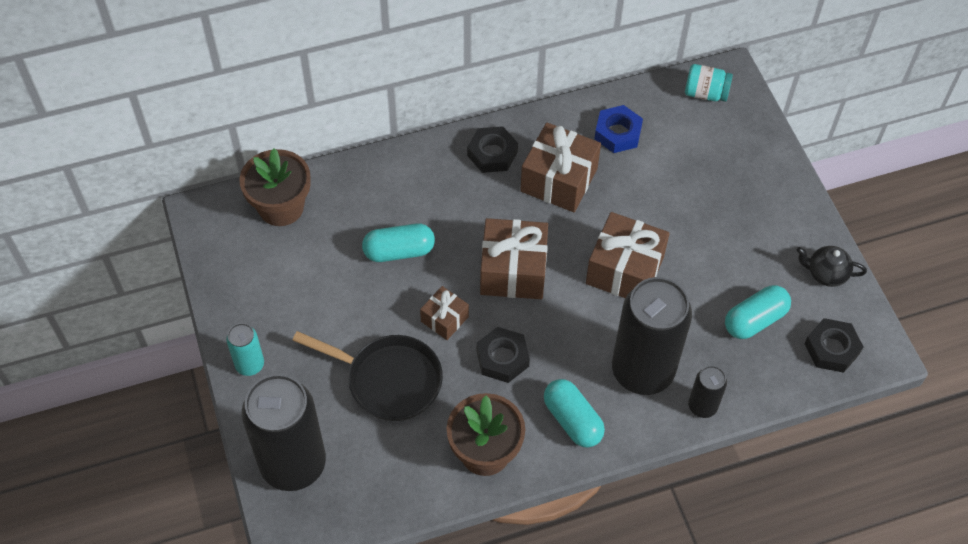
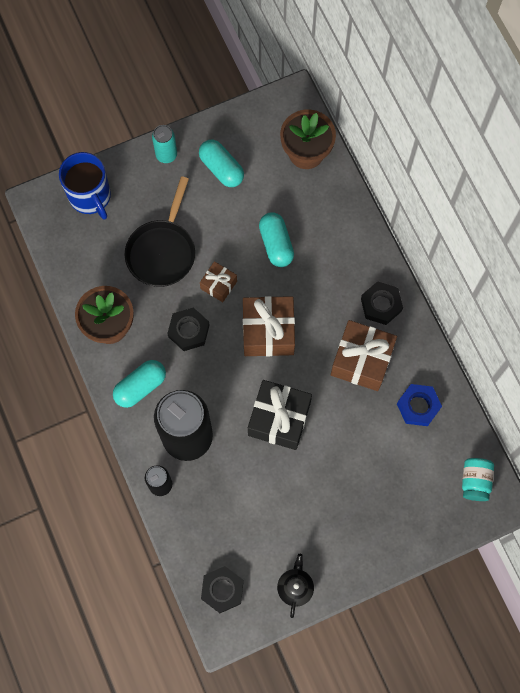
camera: 85 degrees right, 15 degrees up
(293, 464) = (90, 197): black can -> blue mug
(624, 270) = (279, 419): brown gift -> black gift
(755, 320) = (243, 526): turquoise capsule -> turquoise capsule (221, 169)

